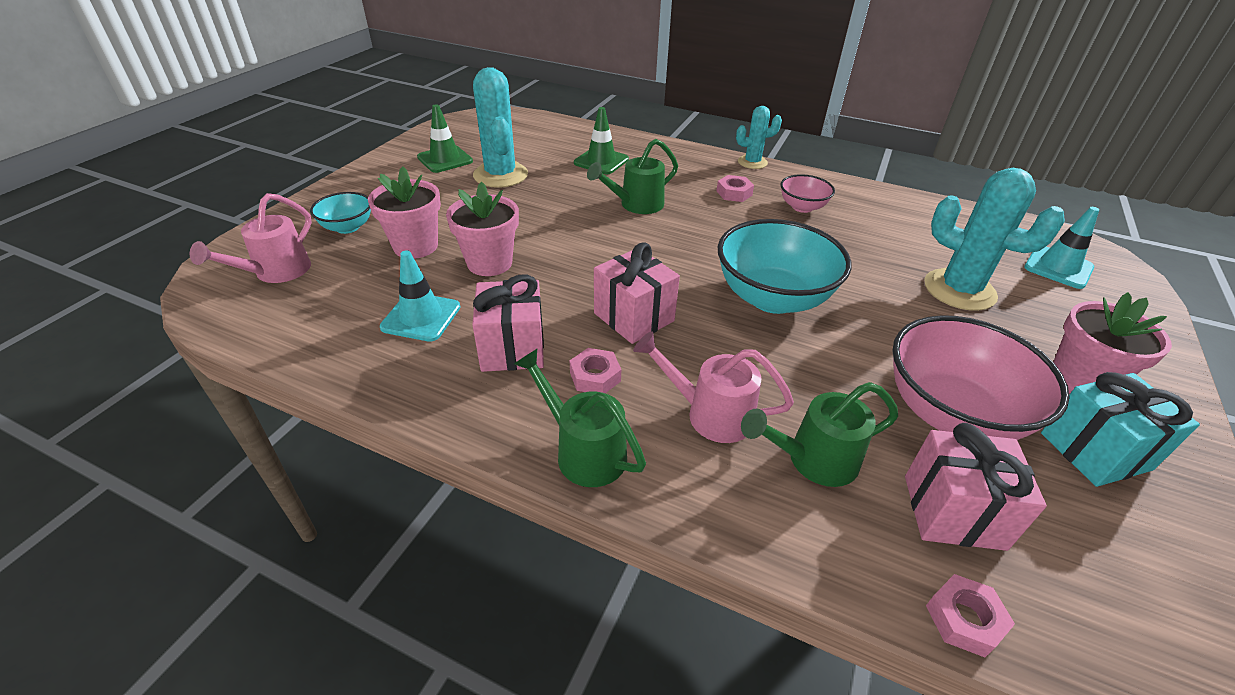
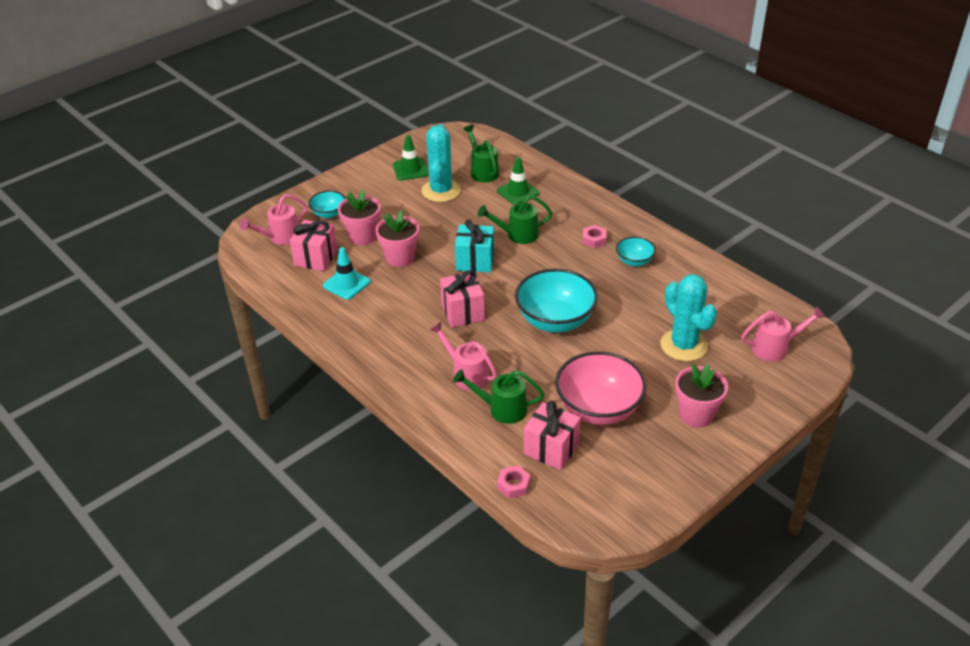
camera: 25 degrees right, 0 degrees up
(512, 348) = (386, 313): pink gift -> pink gift (316, 258)
(583, 451) = (392, 374): green watering can -> green watering can (482, 171)
(595, 377) = (420, 340): pink nut -> none
(752, 162) = (631, 215): turquoise cactus -> none
(802, 207) = (634, 261): pink bowl -> turquoise bowl
(1058, 267) = (775, 348): turquoise traffic cone -> pink watering can
(1095, 451) = (659, 448): turquoise gift -> turquoise gift (475, 261)

